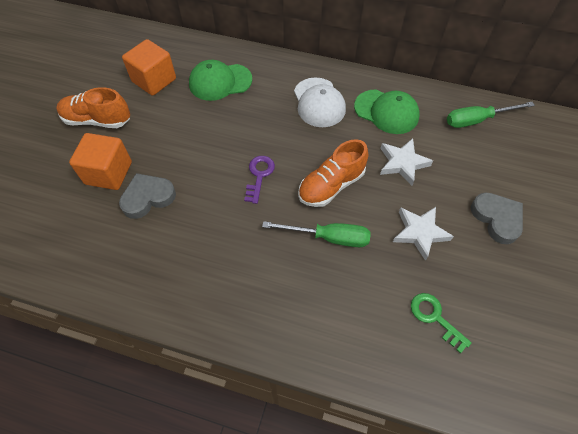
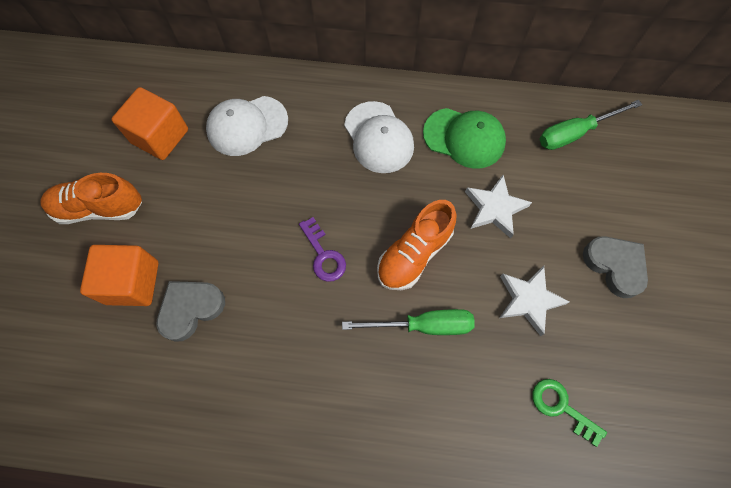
camera: 10 degrees left, 10 degrees up
(220, 82) = (247, 126): green cap -> white cap
(259, 176) = (323, 255): purple key -> purple key turned 150 degrees clockwise

